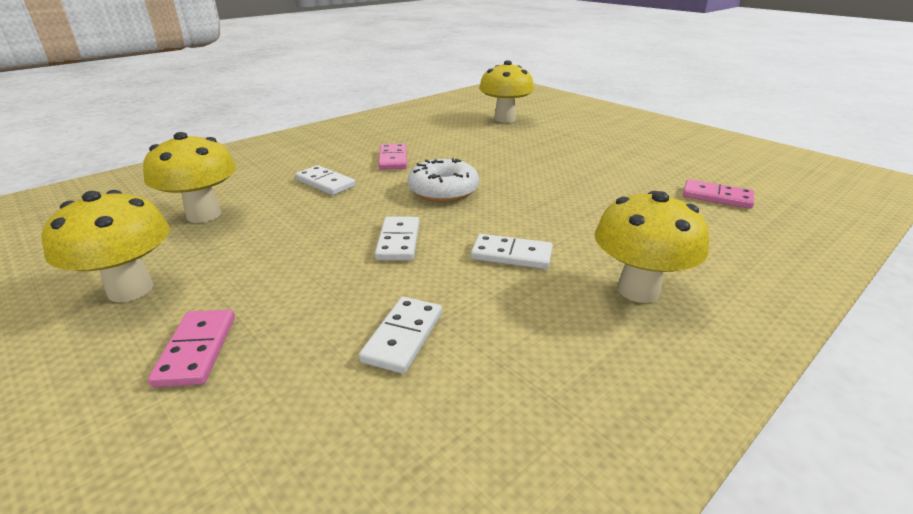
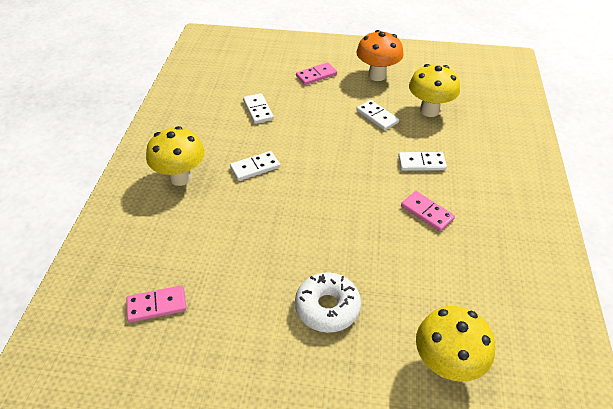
camera: 140 degrees right, 15 degrees up
(130, 289) = (377, 75): yellow mushroom -> orange mushroom
(197, 350) = (316, 75): pink domino -> pink domino turned 75 degrees counterclockwise
(398, 241) = (317, 146): white domino -> white domino (377, 117)
(443, 190) = (347, 197): white donut -> white donut (327, 307)

